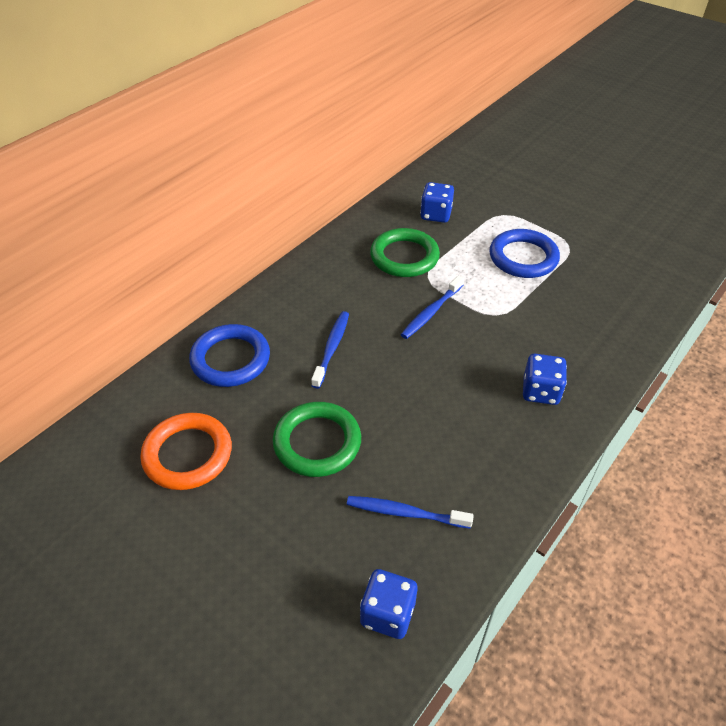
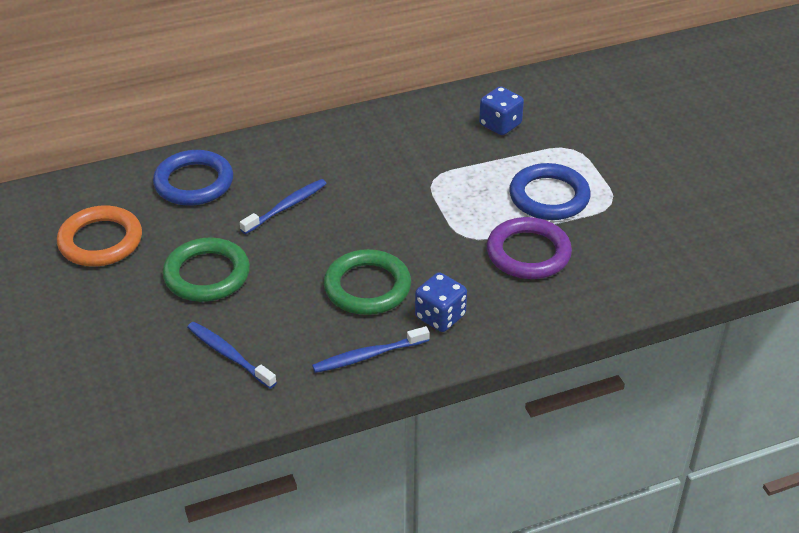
camera: 30 degrees right, 5 degrees down
(387, 613) = (151, 414): blue dice -> none
(404, 257) = (428, 153): green ring -> green ring (367, 287)
(431, 312) = (405, 211): blue toothbrush -> blue toothbrush (368, 356)
(552, 309) = (528, 253): none -> purple ring

